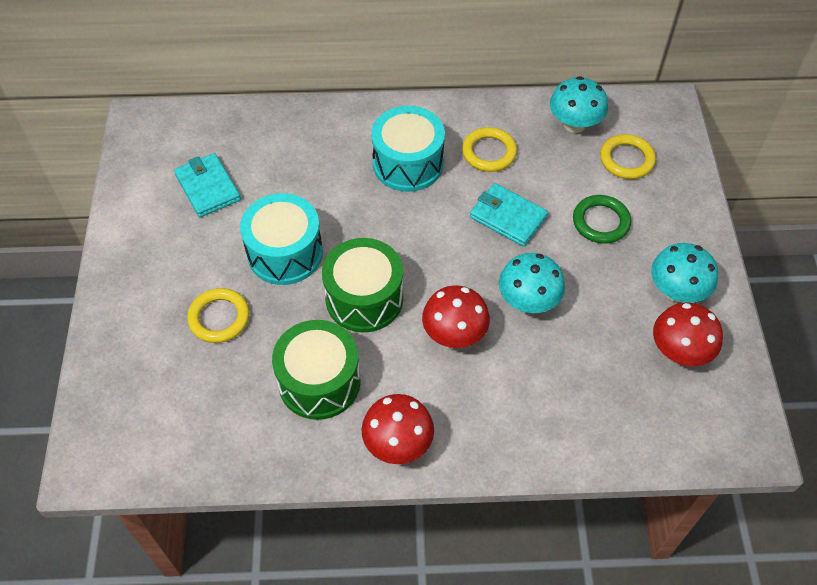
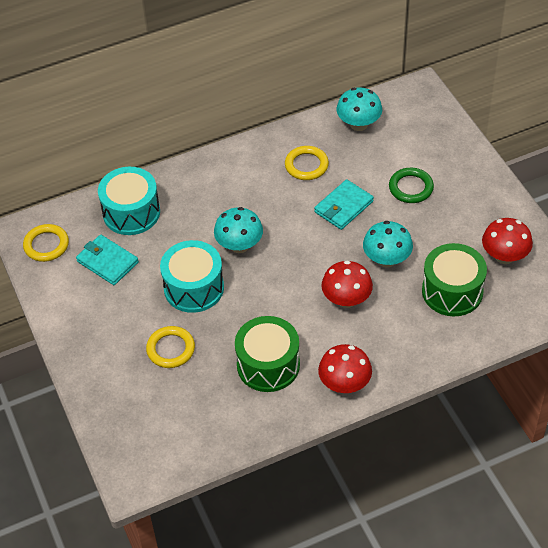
camera: 20 degrees left, 5 degrees down
(364, 298) = (269, 298): green drum -> green drum (452, 291)
(408, 163) = (250, 193): turquoise drum -> turquoise drum (131, 212)
(508, 217) = (343, 207): turquoise wallet -> turquoise wallet turned 60 degrees counterclockwise
(626, 159) = (408, 137): yellow ring -> yellow ring (46, 245)
(676, 291) = (484, 217): turquoise mushroom -> turquoise mushroom (239, 245)

